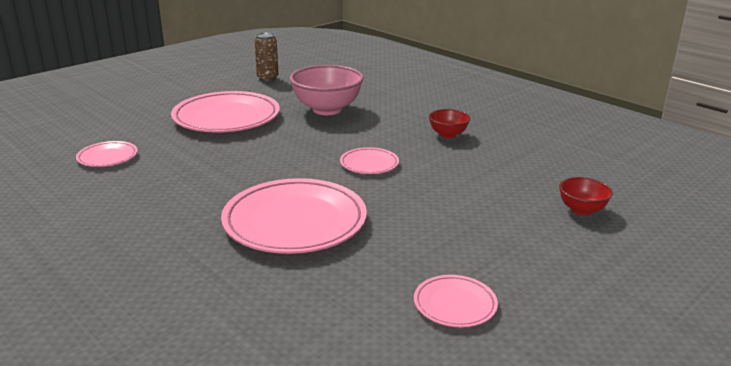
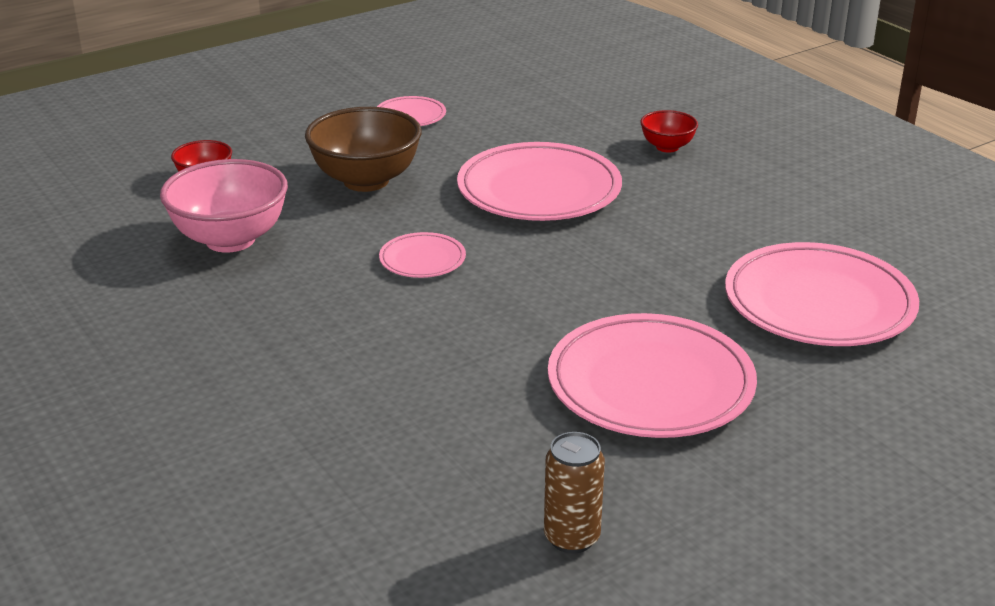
camera: 170 degrees left, 5 degrees up
(107, 157) = (819, 303): pink plate -> pink plate, size x2.07
(327, 109) = (451, 393): pink bowl -> pink bowl (230, 240)
(447, 219) = (366, 181): none -> brown bowl
(448, 135) = (266, 306): red bowl -> red bowl (667, 147)

